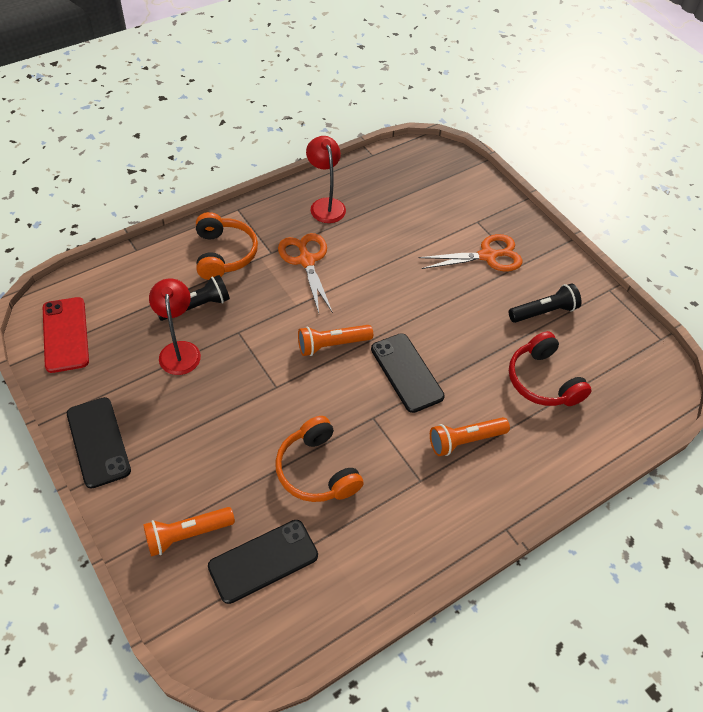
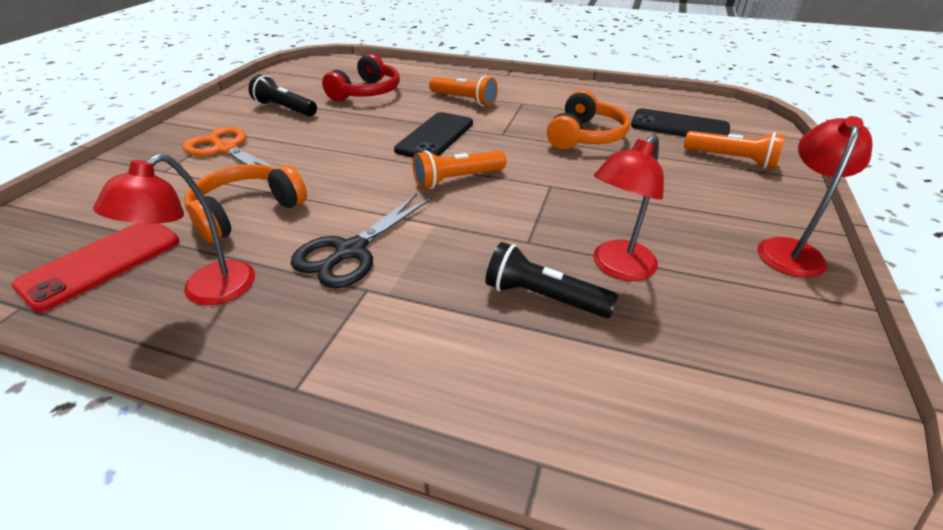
camera: 125 degrees left, 15 degrees down
(65, 334) = (786, 399): red phone -> red phone (102, 263)
(98, 442) = (790, 249): black phone -> red lamp
(223, 254) = (421, 334): orange headphones -> orange headphones (247, 212)
(306, 260) = (350, 251): orange scissors -> black scissors
(332, 345) = (457, 179): orange flashlight -> orange flashlight turned 120 degrees clockwise

